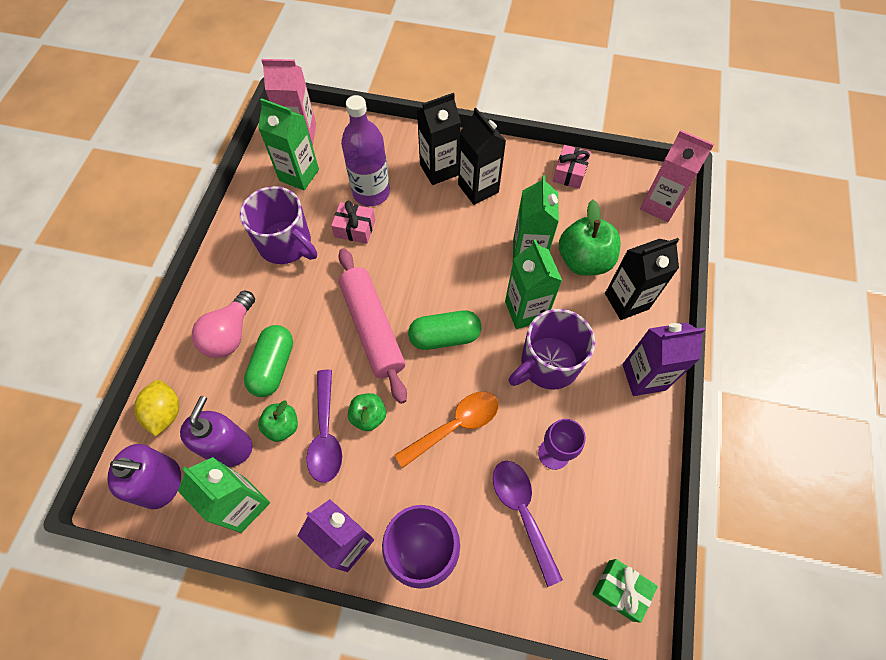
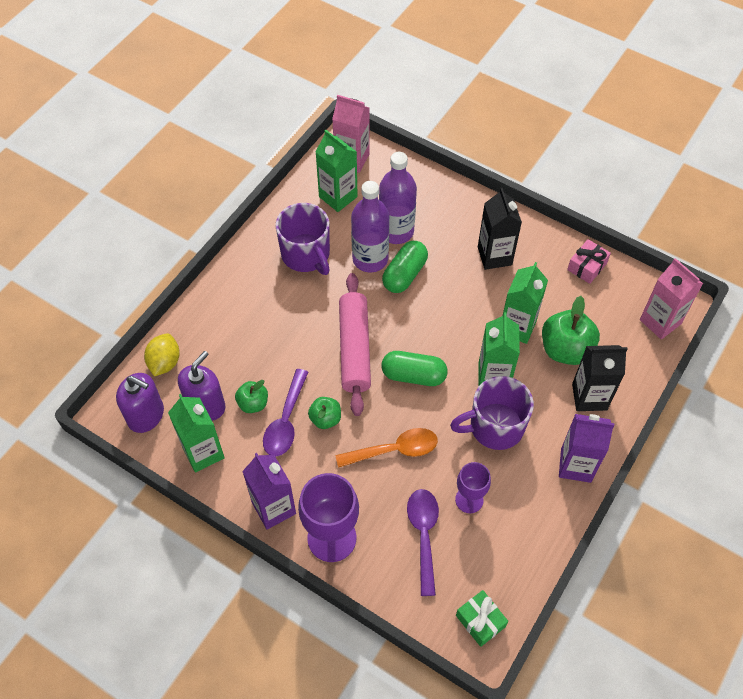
camera: 20 degrees right, 5 degrees down
(230, 334) = (235, 316): pink light bulb -> none
(273, 366) = (262, 354): green capsule -> green capsule (405, 274)
(355, 228) = (370, 259): pink gift -> purple bottle
(439, 170) = (465, 228): black carton -> none

